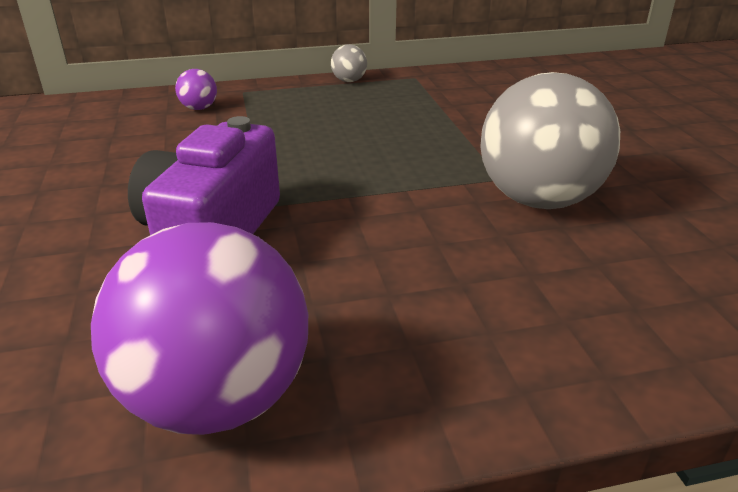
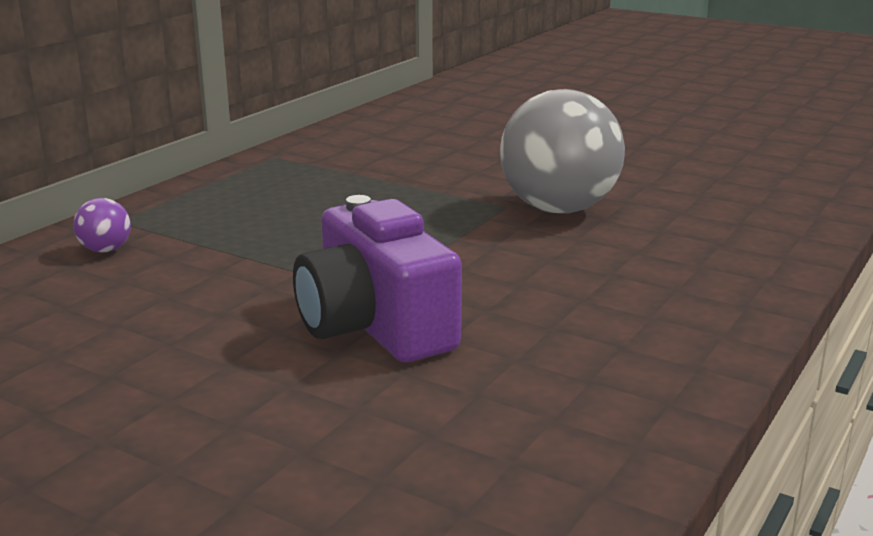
camera: 45 degrees left, 10 degrees down
(218, 398) = (607, 397): purple ball -> none
(349, 81) = (215, 178): grey ball -> none

